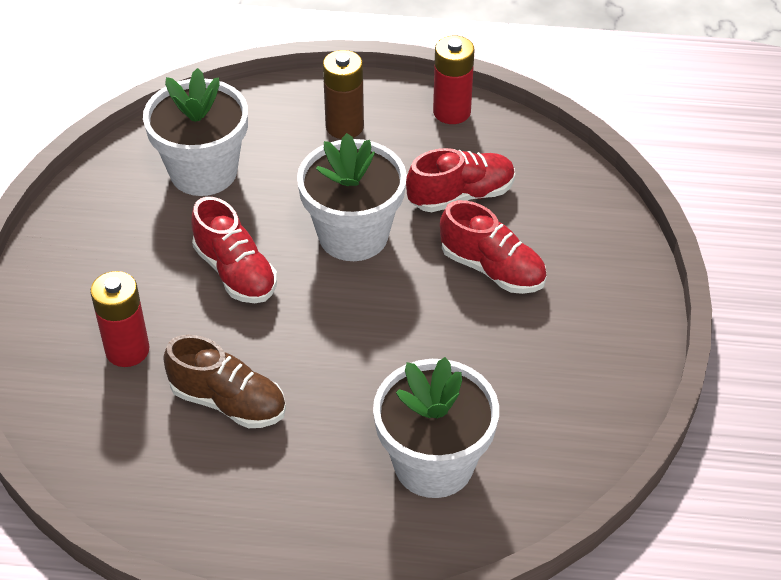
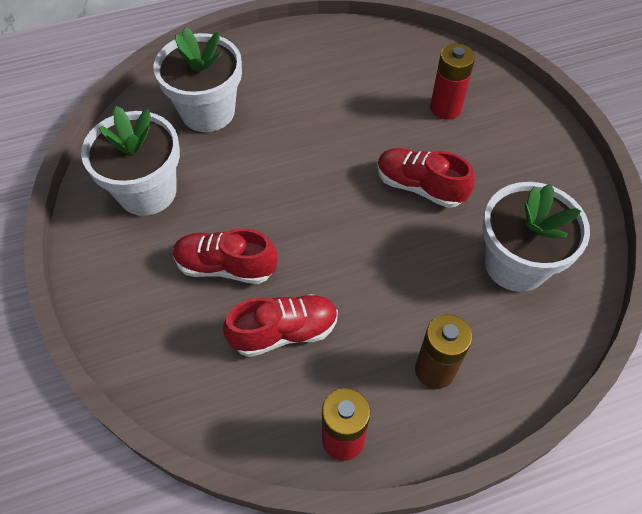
camera: 155 degrees right, 10 degrees up
(228, 402) = (357, 101): brown shoe -> none
(353, 235) = (353, 253): white flower pot -> white flower pot (147, 191)
(461, 196) = (284, 332): red shoe -> red shoe turned 150 degrees counterclockwise

